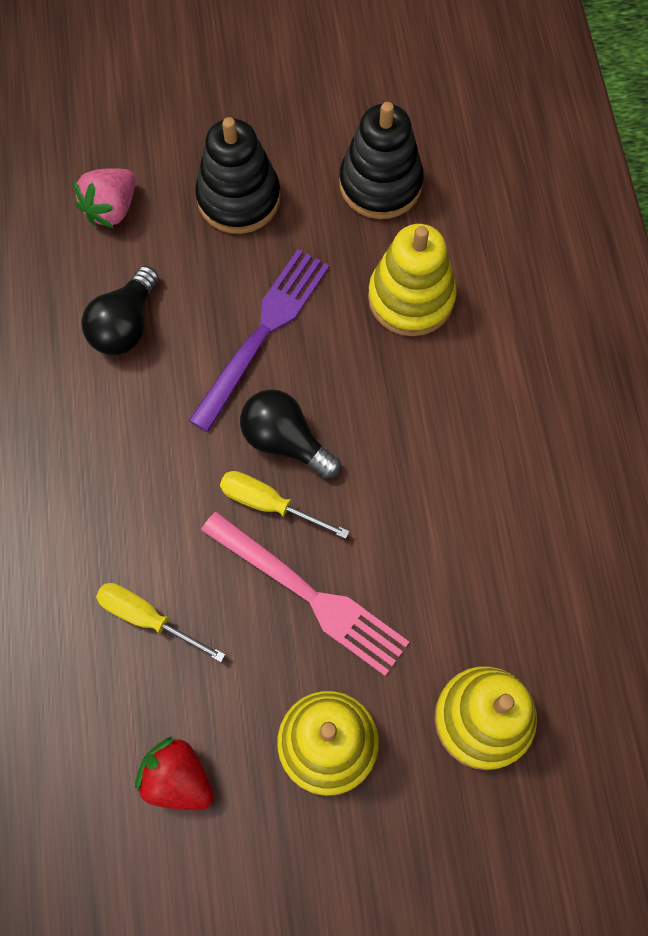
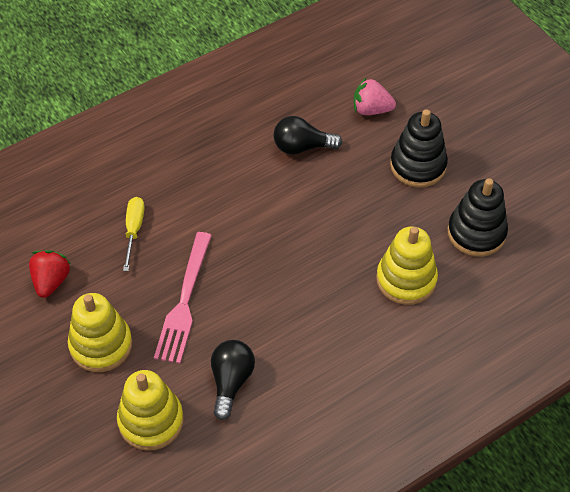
camera: 65 degrees right, 15 degrees down
(263, 331) = (337, 213): purple fork -> none
(269, 504) = (230, 260): yellow screwdriver -> none
(285, 441) = (273, 252): black light bulb -> black light bulb (231, 381)

